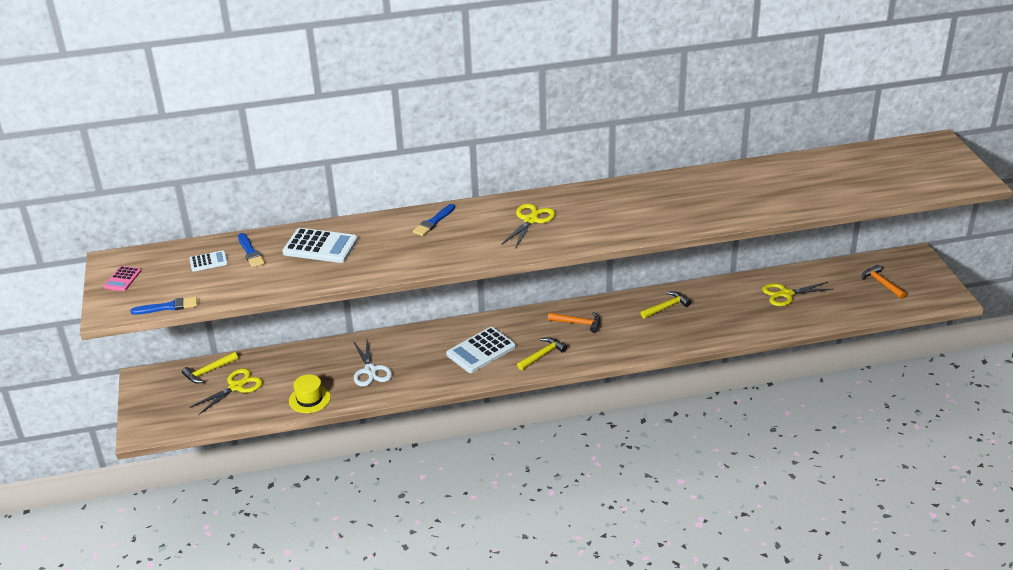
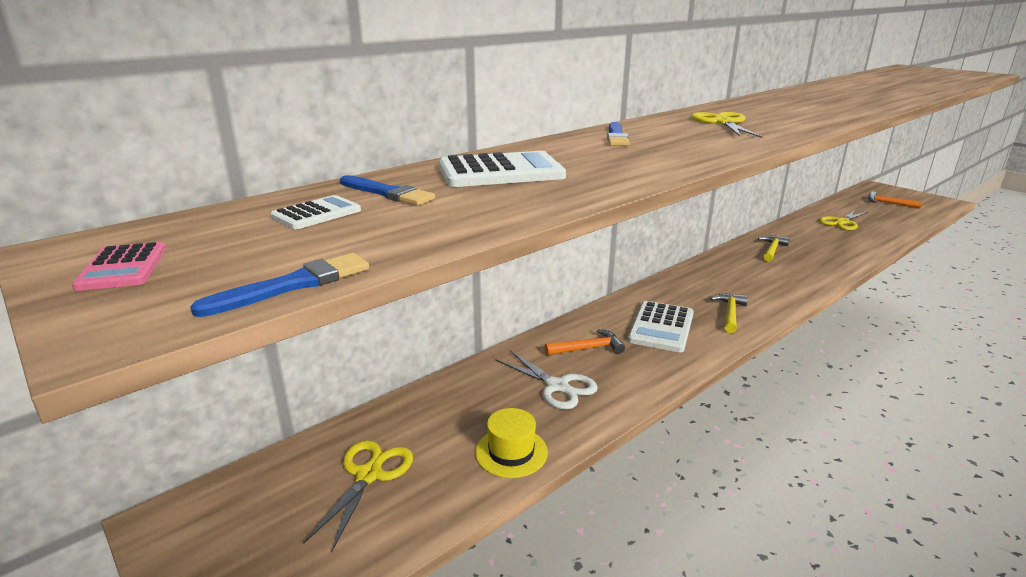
camera: 30 degrees left, 10 degrees down
(208, 372) = (297, 467): yellow hammer -> none
(578, 323) = (719, 279): orange hammer -> orange hammer (588, 348)

